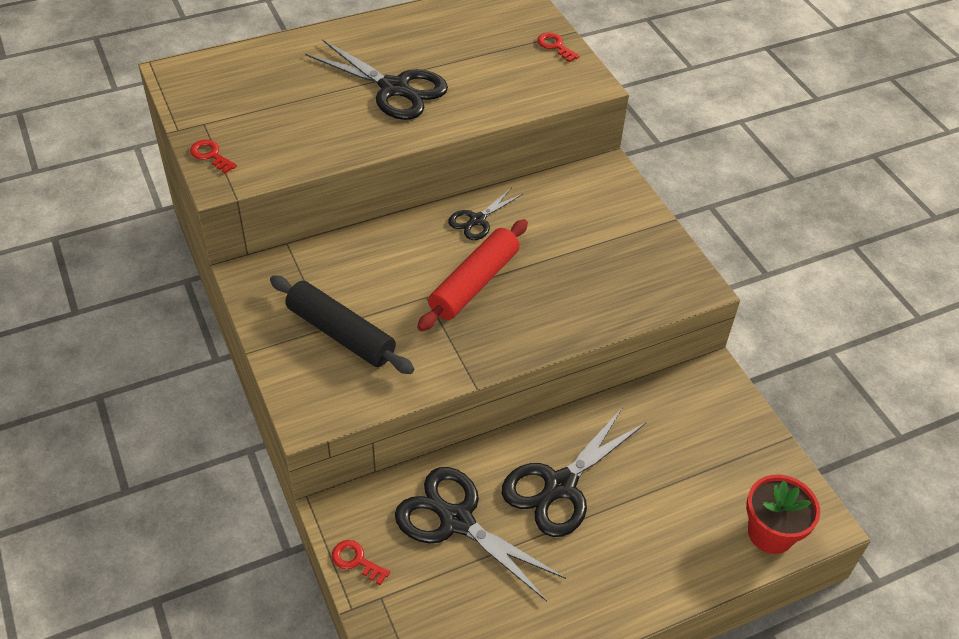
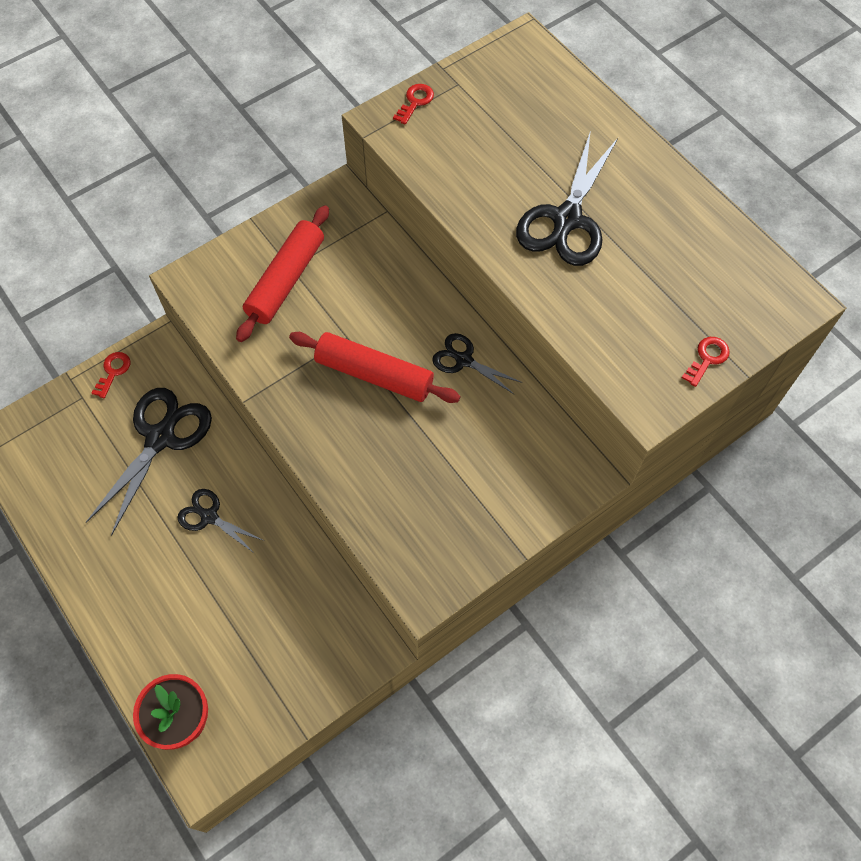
camera: 80 degrees right, 15 degrees up
(341, 333) = (286, 280): black rolling pin -> red rolling pin
(560, 485) = (209, 517): black scissors -> black scissors, size x0.55

